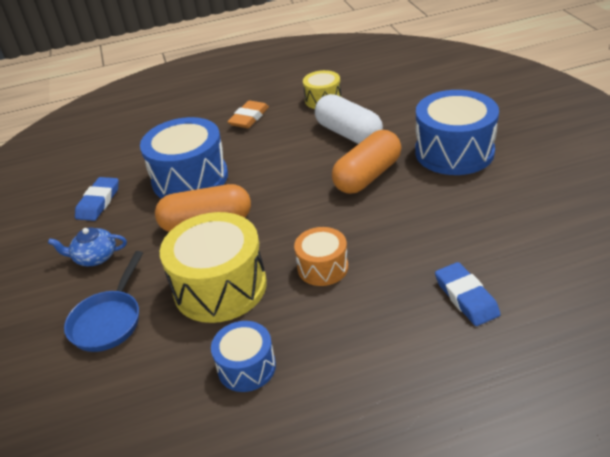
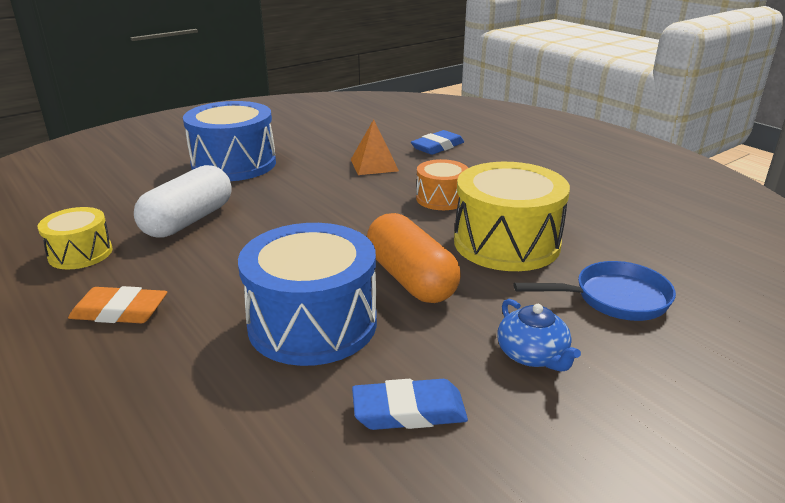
camera: 115 degrees left, 10 degrees down
(246, 367) = (581, 209): blue drum -> none
(367, 176) = (284, 198): orange capsule -> none
(424, 236) = (374, 165): none -> orange pyramid

